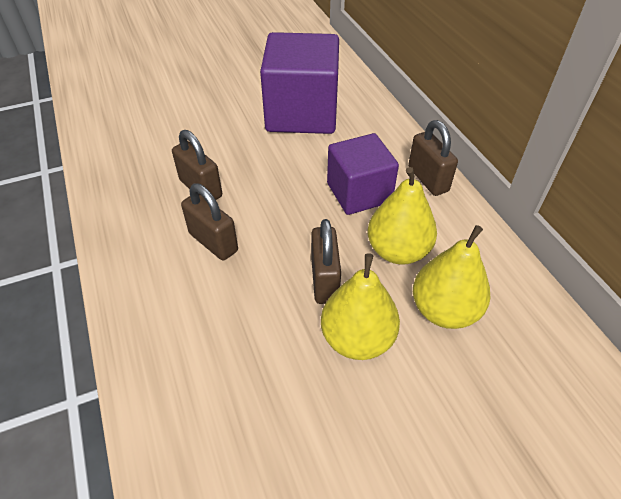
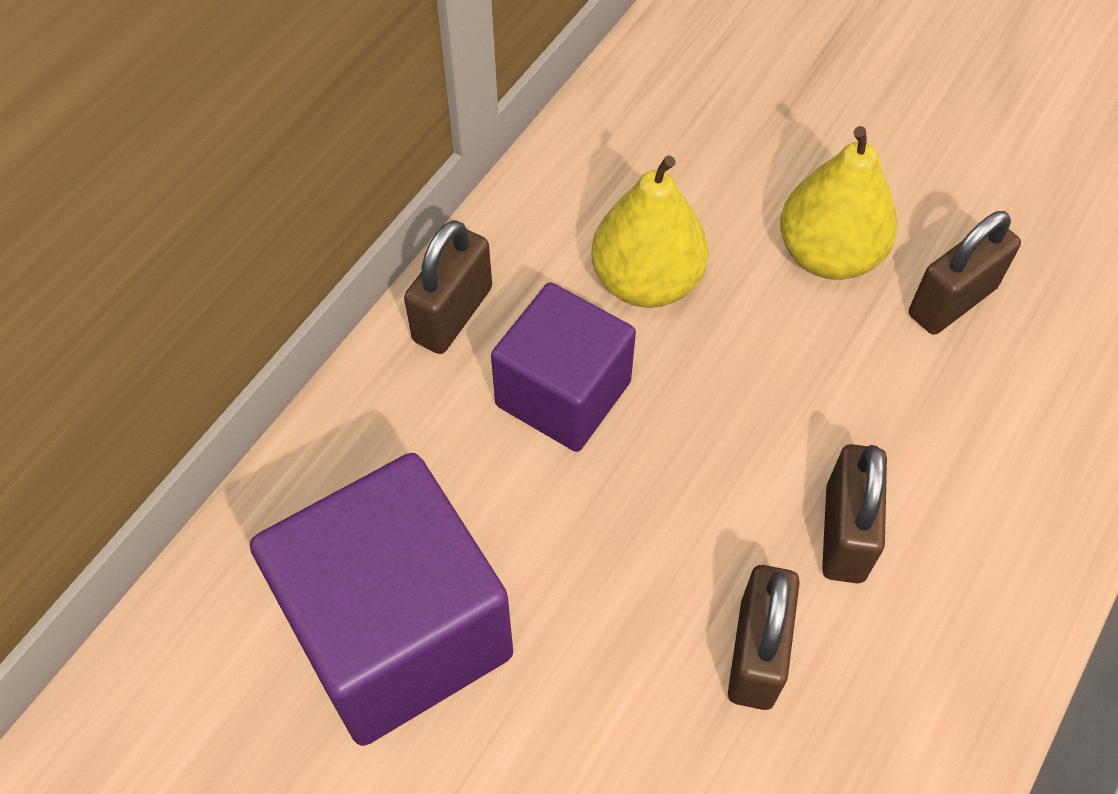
camera: 125 degrees left, 10 degrees up
(324, 280) = (776, 339): brown padlock -> brown padlock (952, 301)
(444, 310) = (704, 188): yellow pear -> none

